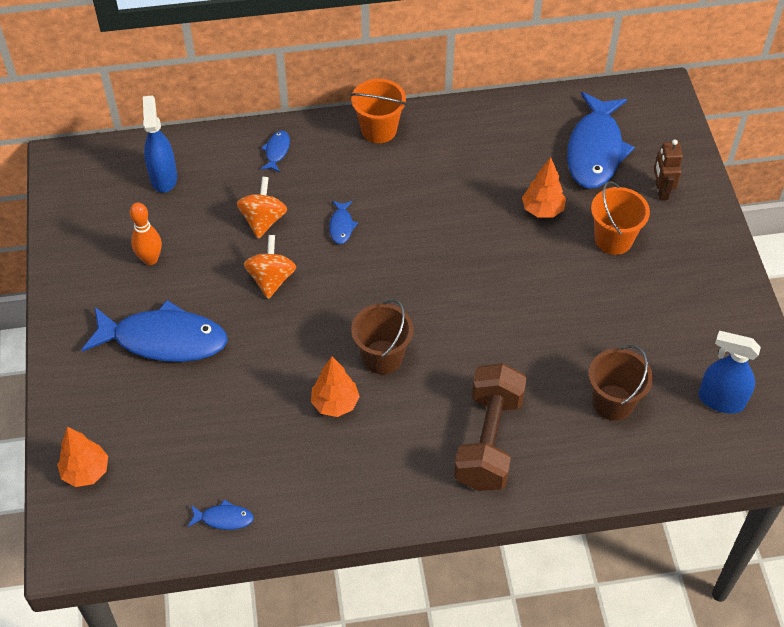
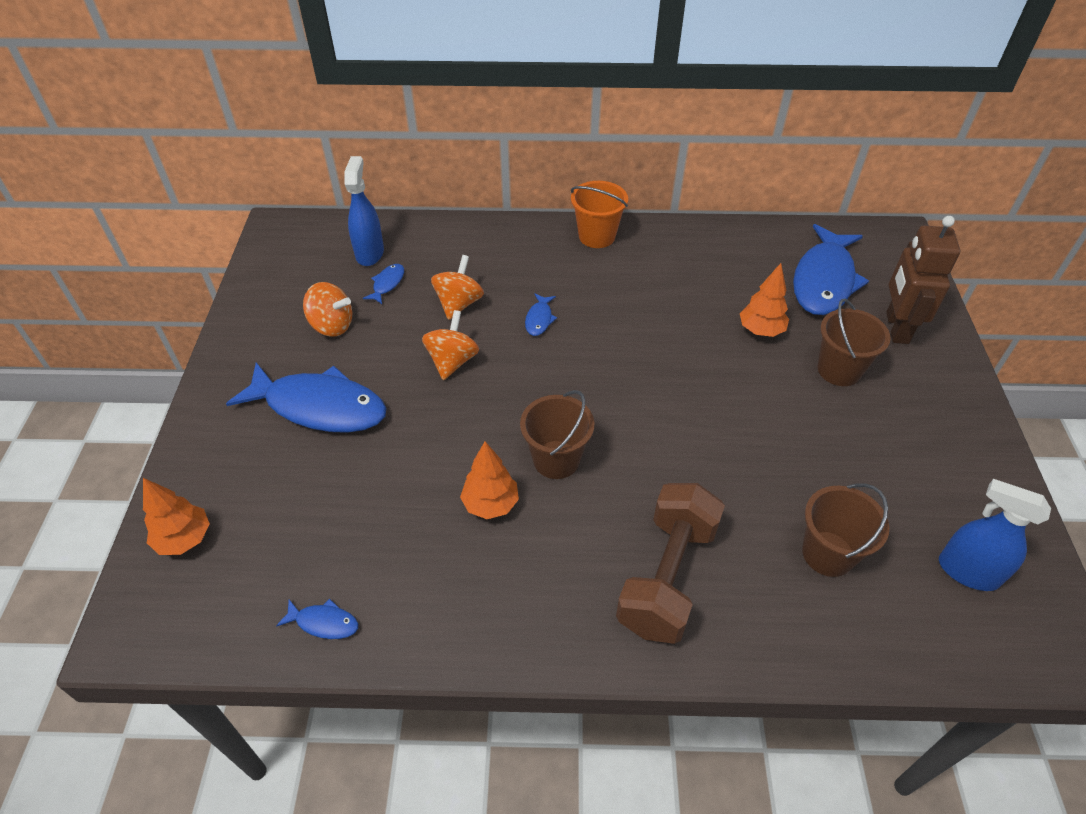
camera: 10 degrees right, 5 degrees down
(150, 259) = (332, 325): orange bowling pin -> orange spinning top
(276, 151) = (489, 243): blue fish -> blue fish (387, 284)
(613, 239) = (839, 370): orange bucket -> brown bucket
(661, 191) = (896, 328): brown robot -> brown robot, size x1.64

